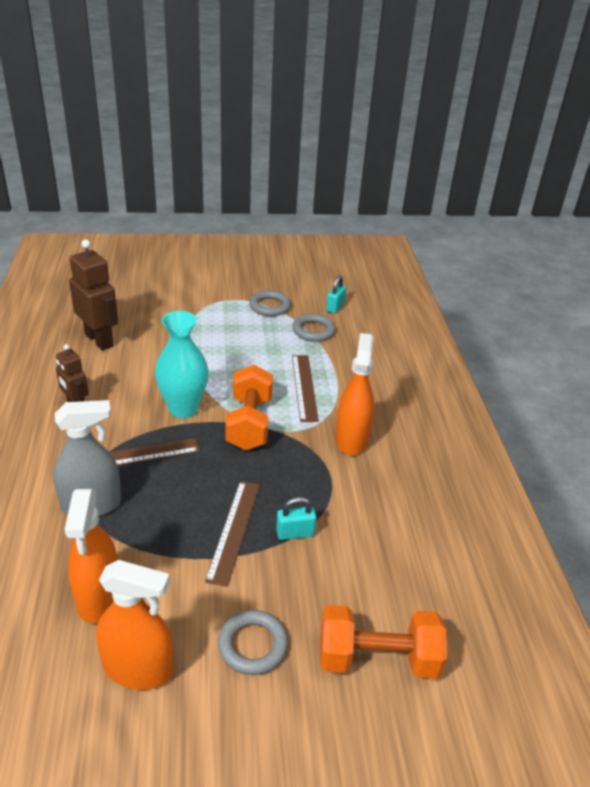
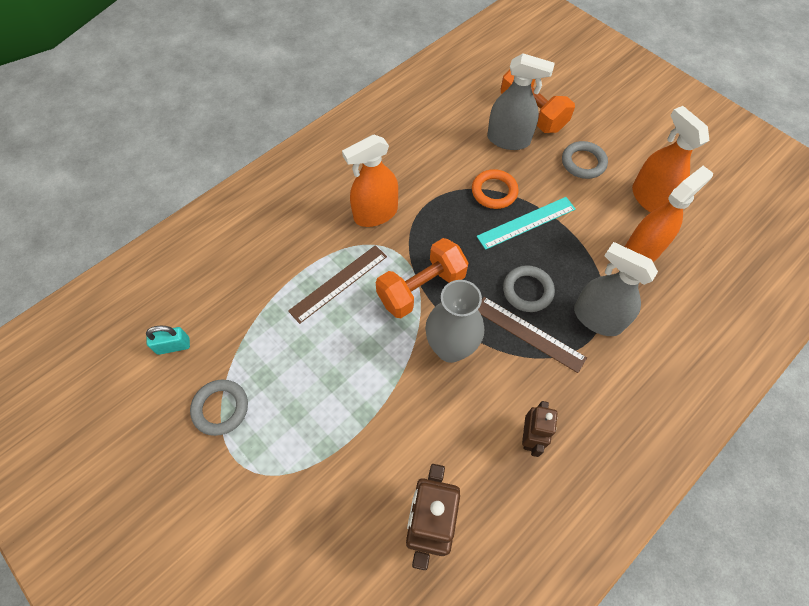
camera: 125 degrees left, 25 degrees up
(183, 409) = (450, 348): turquoise vase -> grey vase
(234, 530) = (526, 223): brown ruler -> turquoise ruler
(295, 533) = (494, 191): turquoise padlock -> orange ring
(313, 331) = (239, 335): grey ring -> grey ring (527, 290)
(353, 597) = (508, 140): none -> grey spray bottle

